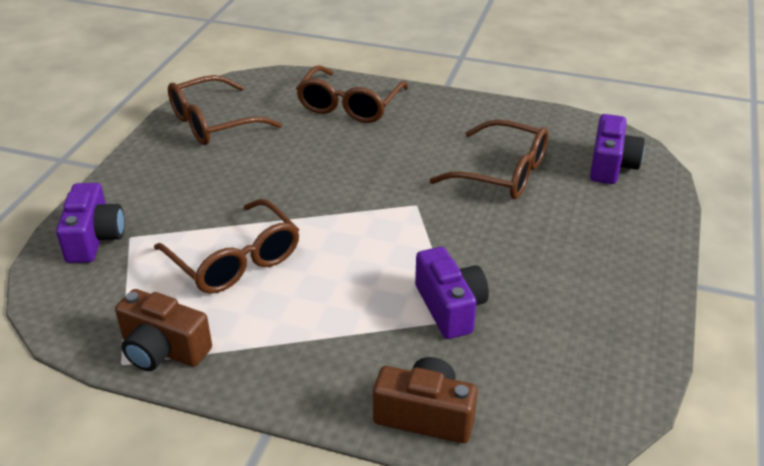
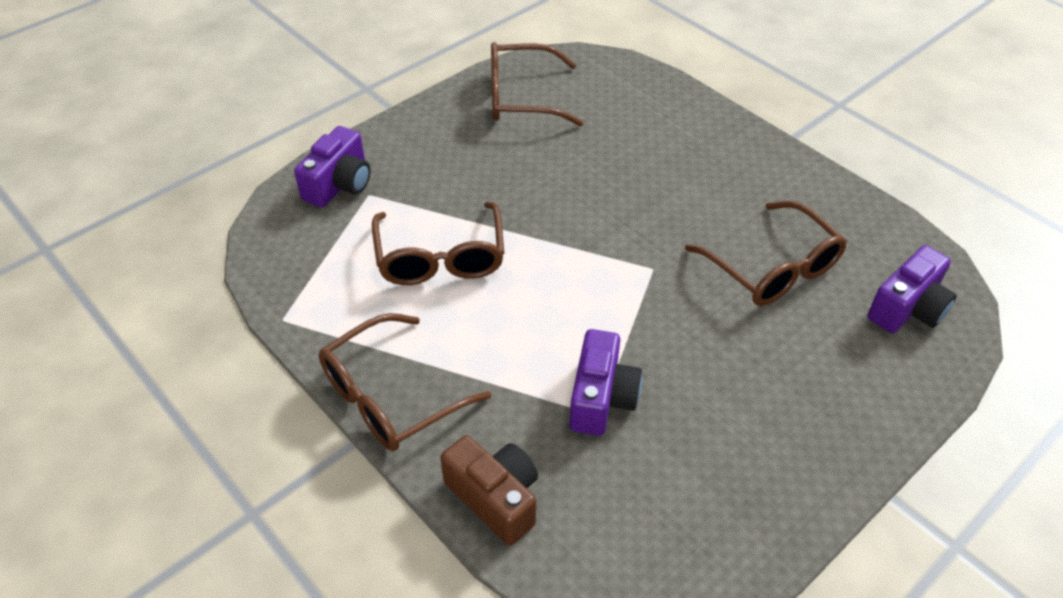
camera: 30 degrees right, 10 degrees up
(163, 350) = (322, 321): brown camera -> none
(349, 106) = (668, 125): brown glasses -> brown glasses (390, 397)

